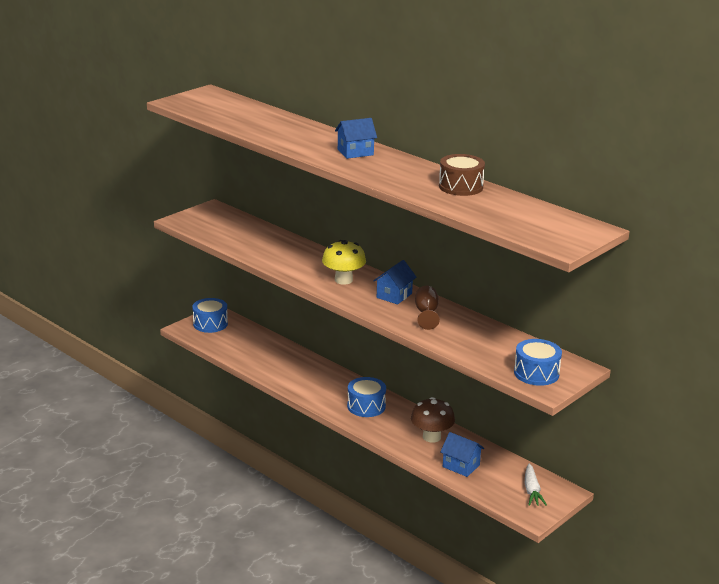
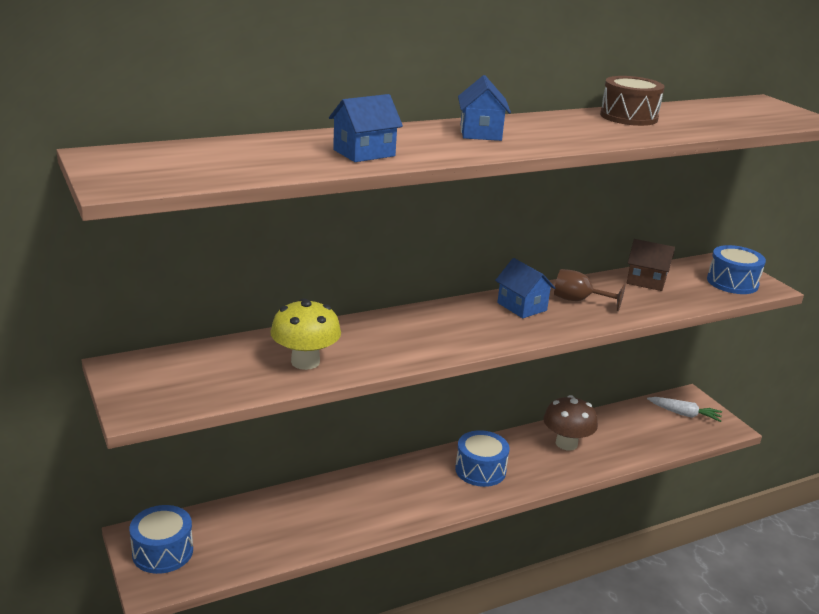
camera: 70 degrees left, 0 degrees up
(343, 280) = (460, 326): yellow mushroom -> yellow mushroom (305, 362)
(461, 466) = (630, 442): blue house -> blue house (364, 153)
(493, 336) = (646, 281): none -> brown house

